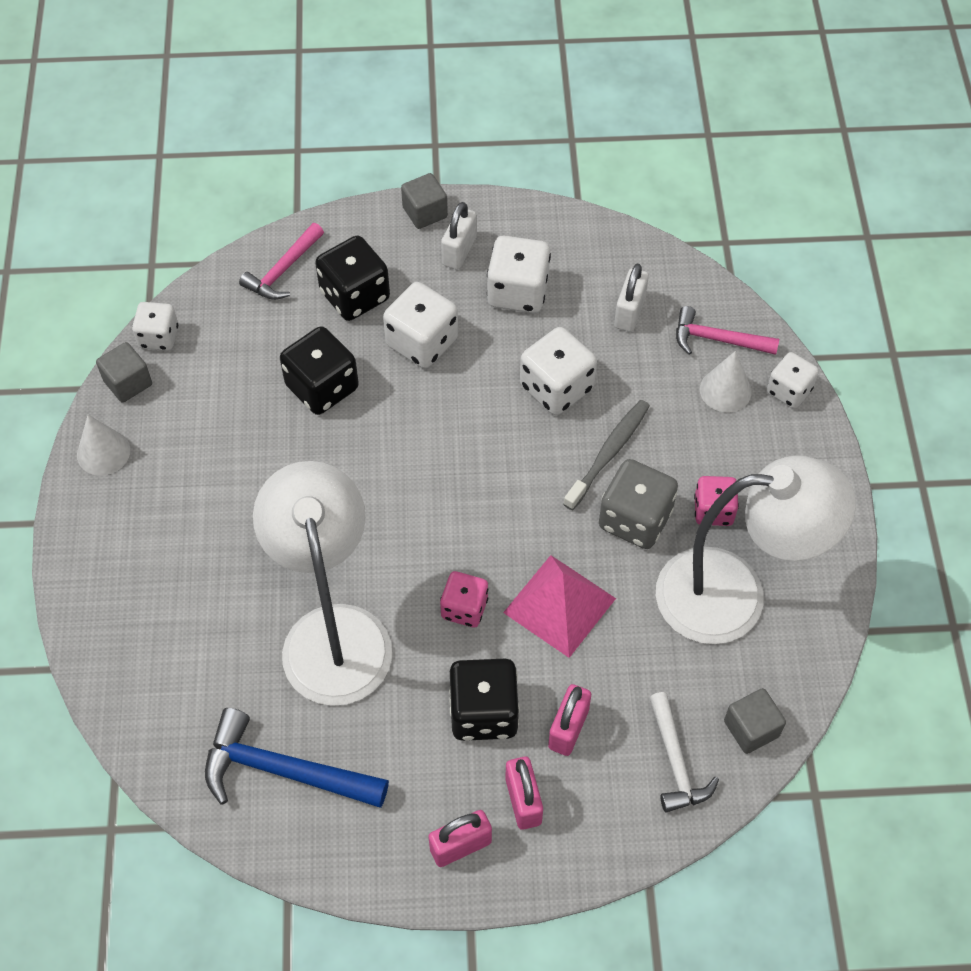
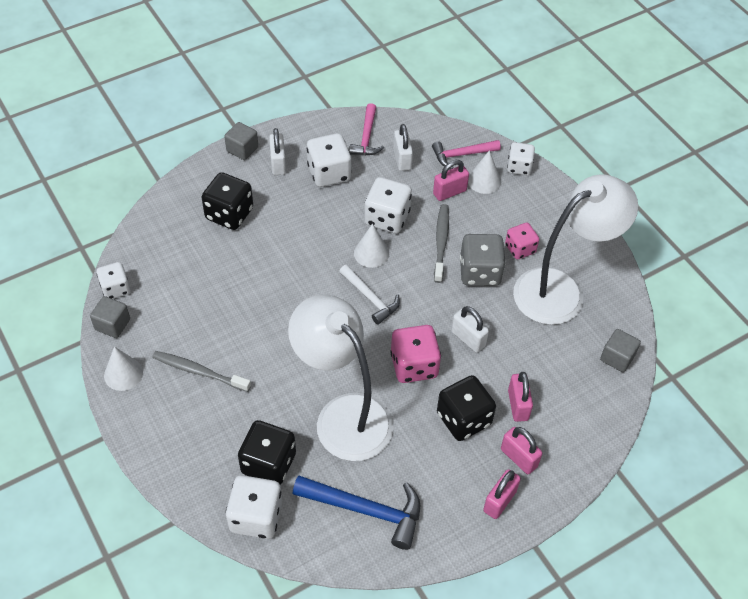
camera: 30 degrees left, 5 degrees down
(193, 491) = (199, 371): none -> grey toothbrush
(283, 270) = (173, 217): pink hammer -> pink hammer (366, 137)
(284, 770) = (366, 510): blue hammer -> blue hammer turned 150 degrees counterclockwise
(322, 387) = (243, 275): black dice -> black dice (268, 463)
(422, 342) = (289, 224): white dice -> white dice (256, 517)
(464, 608) = (414, 365): pink dice -> pink dice, size x1.56
(505, 428) = (371, 253): none -> white cone
(559, 605) = (468, 338): pink pyramid -> white padlock
(666, 387) = (449, 192): none -> pink padlock
(675, 762) = (588, 395): white hammer -> white hammer (370, 298)

